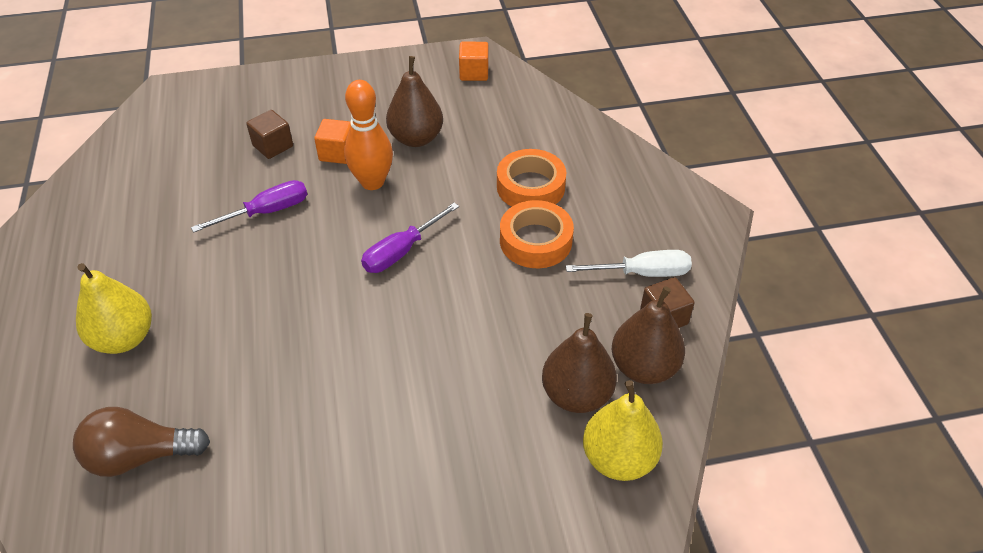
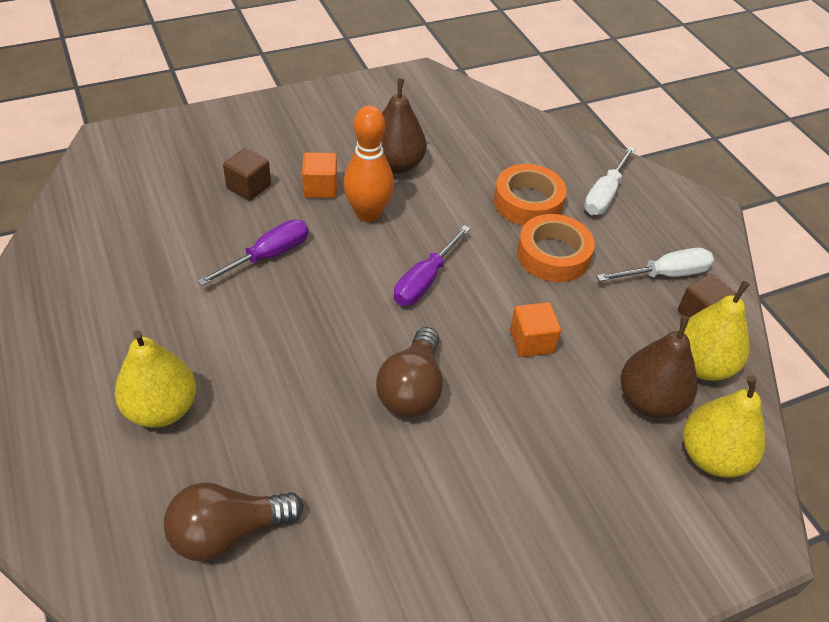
camera: 15 degrees left, 0 degrees up
(351, 351) = (412, 389): none -> brown light bulb
(474, 73) = (429, 94): orange cube -> orange cube (531, 341)
(611, 187) = (604, 195): none -> white screwdriver
(644, 367) = (701, 365): brown pear -> yellow pear

